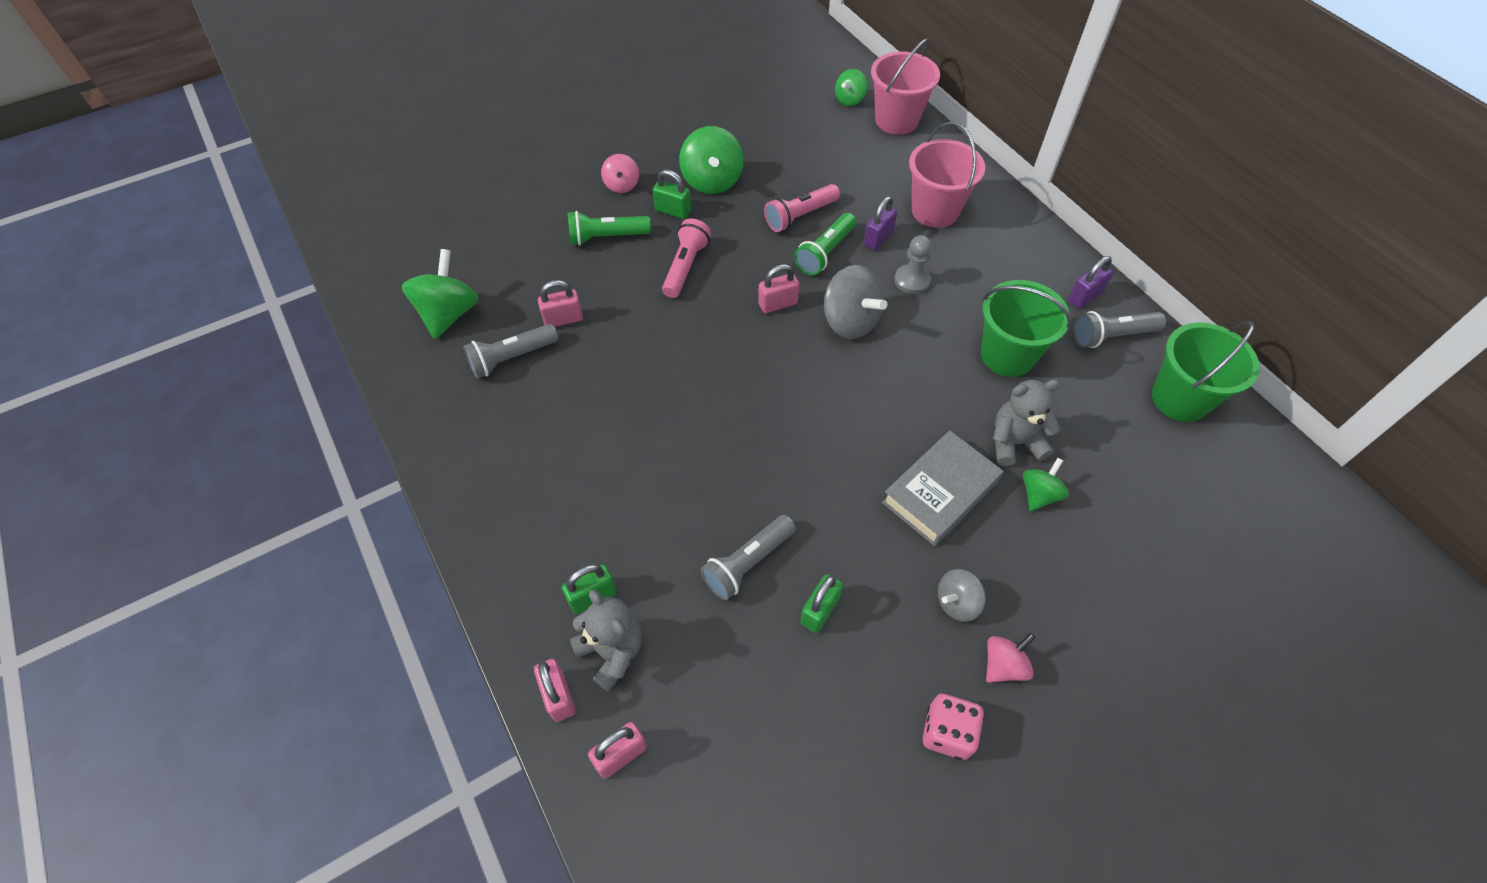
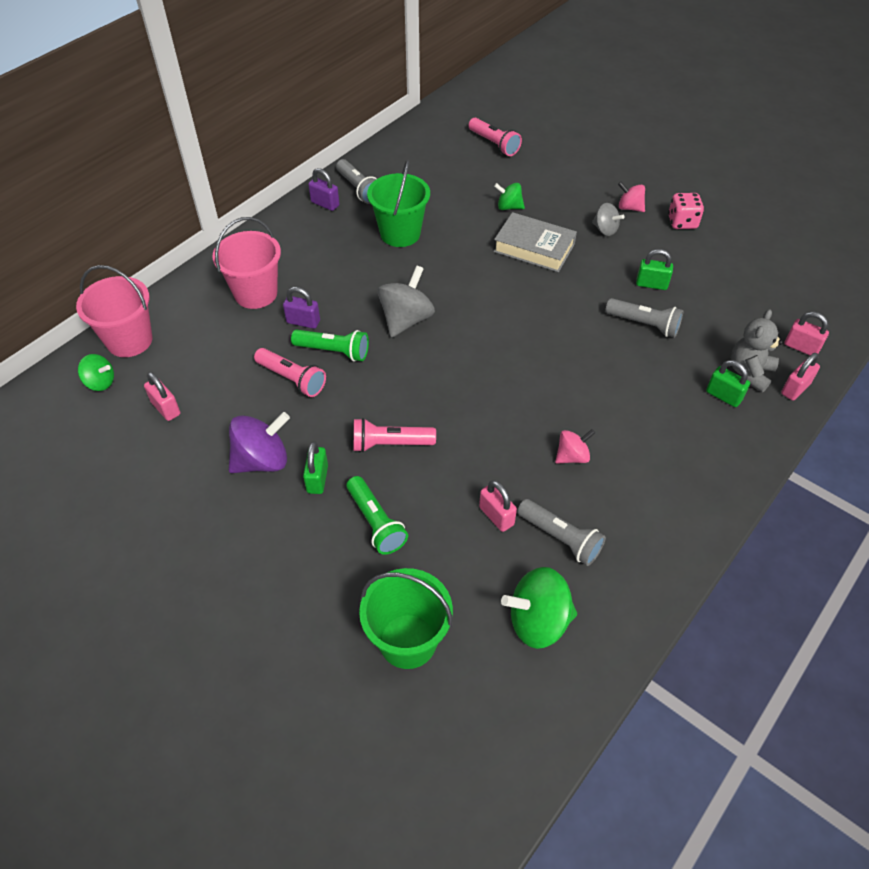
camera: 110 degrees left, 5 degrees down
(622, 185) = (292, 539): pink spinning top -> pink spinning top (572, 456)
(712, 181) = (262, 460): green spinning top -> purple spinning top
(778, 304) = (407, 367): pink padlock -> pink padlock (166, 408)
(912, 280) = (345, 293): grey pawn -> none
(1014, 442) = (475, 221): grey teddy bear -> none
(1180, 399) = (400, 158): green bucket -> green bucket (408, 641)
(1209, 531) = (494, 144): none -> pink flashlight

